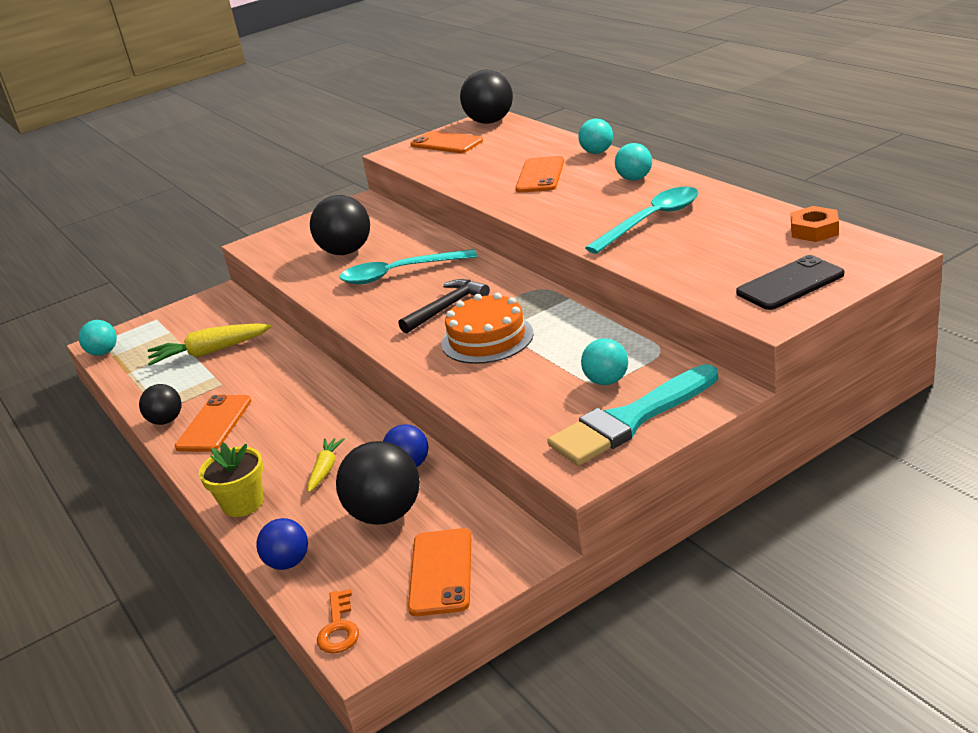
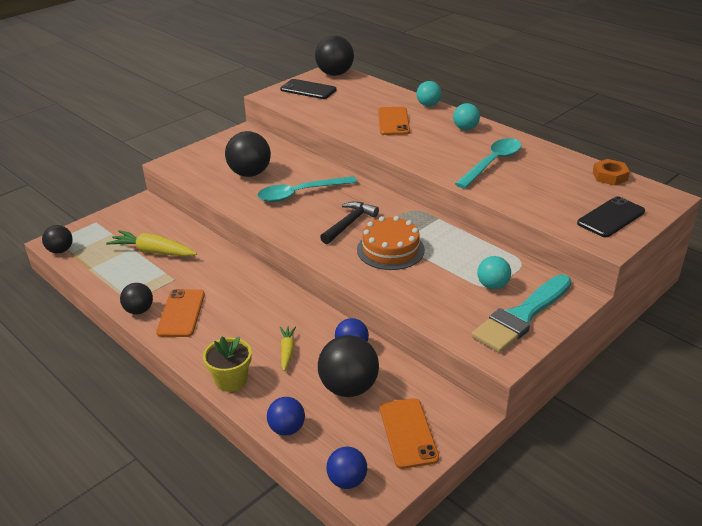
camera: 15 degrees left, 5 degrees up
(103, 353) = (60, 250): turquoise ball -> black ball
(210, 352) = (153, 252): yellow carrot -> yellow carrot turned 45 degrees clockwise
(339, 628) = (347, 480): orange key -> blue ball
(446, 143) = (308, 90): orange phone -> black phone

